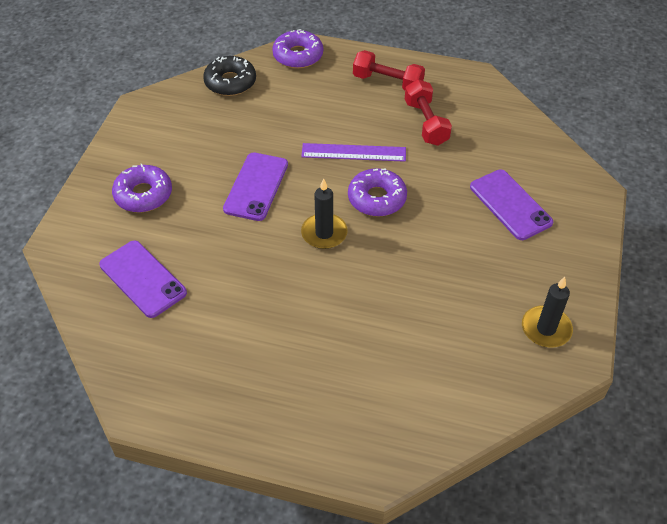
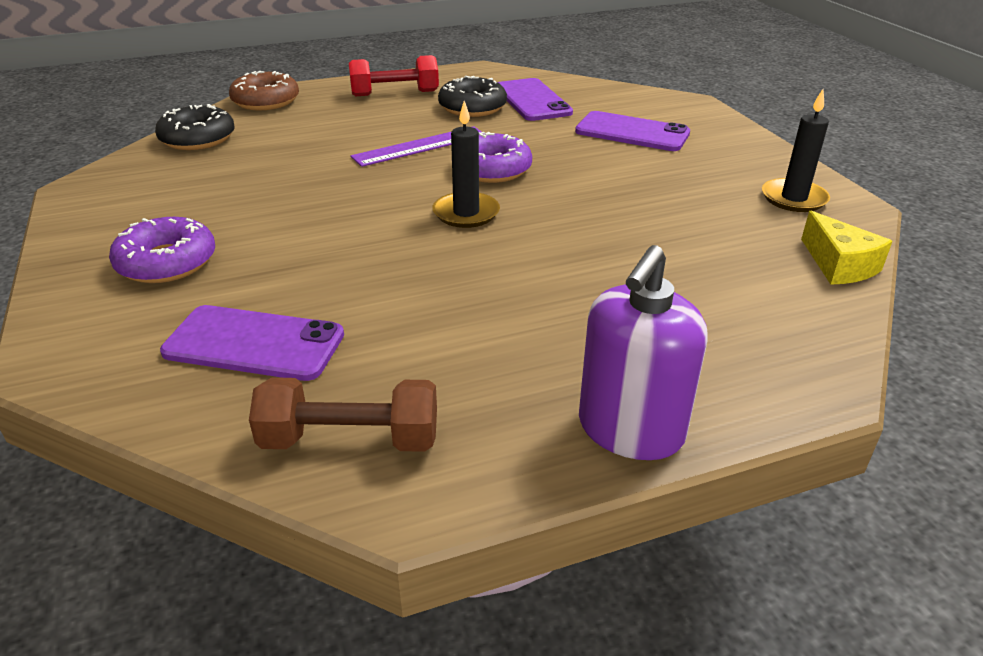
camera: 35 degrees left, 15 degrees down
(139, 363) = (350, 440): none -> brown dumbbell
(256, 186) = (330, 205): purple phone -> purple phone (532, 100)
(259, 434) = (630, 429): none -> purple soap dispenser
(298, 55) = (266, 101): purple donut -> brown donut
(426, 123) = (472, 107): red dumbbell -> black donut
(500, 399) = (839, 265): none -> yellow cheese

